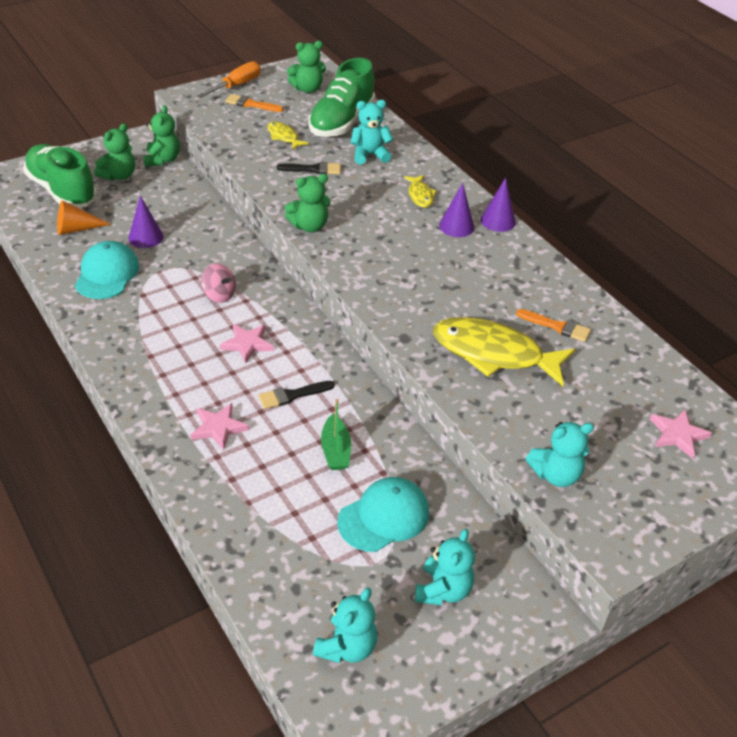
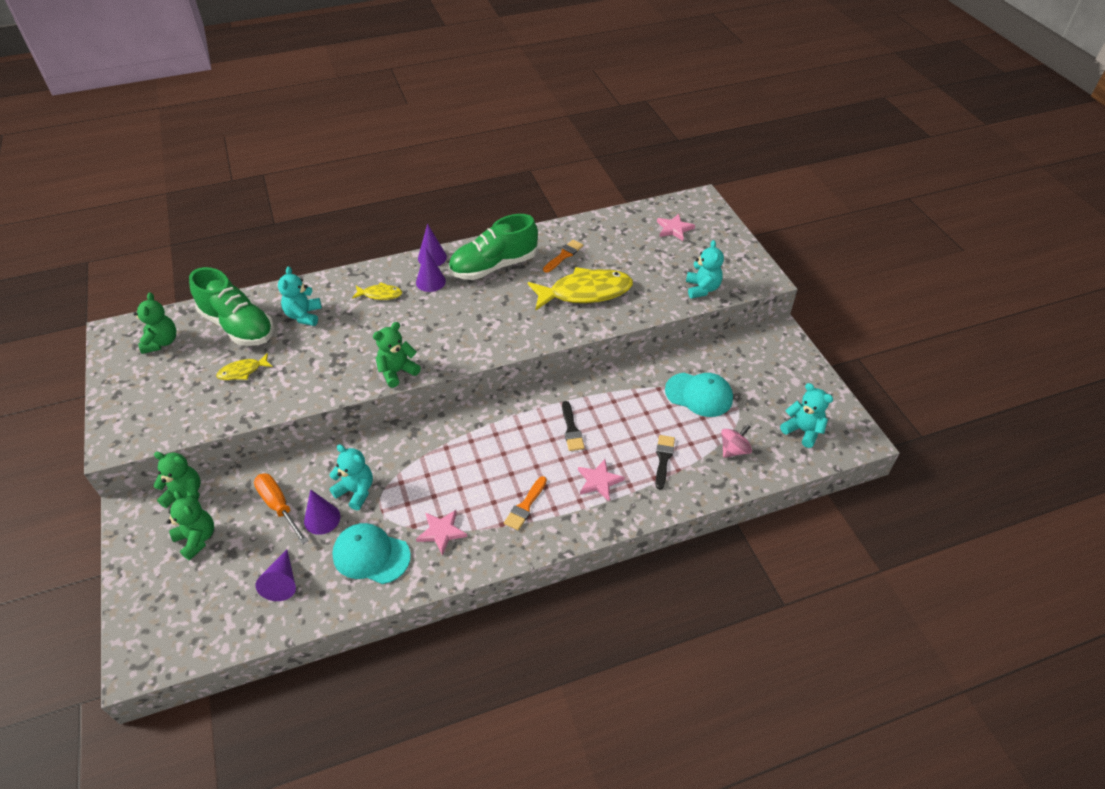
camera: 75 degrees left, 5 degrees up
(62, 191) = (201, 596): green shoe -> green shoe (494, 266)
(76, 229) = (282, 582): orange cone -> purple cone
(219, 295) = (432, 466): pink spinning top -> pink spinning top (734, 450)
(237, 85) = (119, 397): orange screwdriver -> orange screwdriver (278, 506)
(247, 344) = (504, 452): pink star -> pink star (441, 532)
(251, 104) = (166, 390): orange brush -> orange brush (525, 506)
(309, 226) = (397, 372): green teddy bear -> green teddy bear turned 120 degrees counterclockwise
(313, 169) = (309, 357): black brush -> black brush (663, 459)
(335, 450) = (634, 411): green boat -> none
(384, 517) = (699, 395): turquoise cap -> turquoise cap turned 135 degrees clockwise
(443, 590) = (760, 376): turquoise teddy bear -> turquoise teddy bear (356, 491)
(494, 354) = (585, 292): yellow fish -> yellow fish turned 135 degrees counterclockwise

